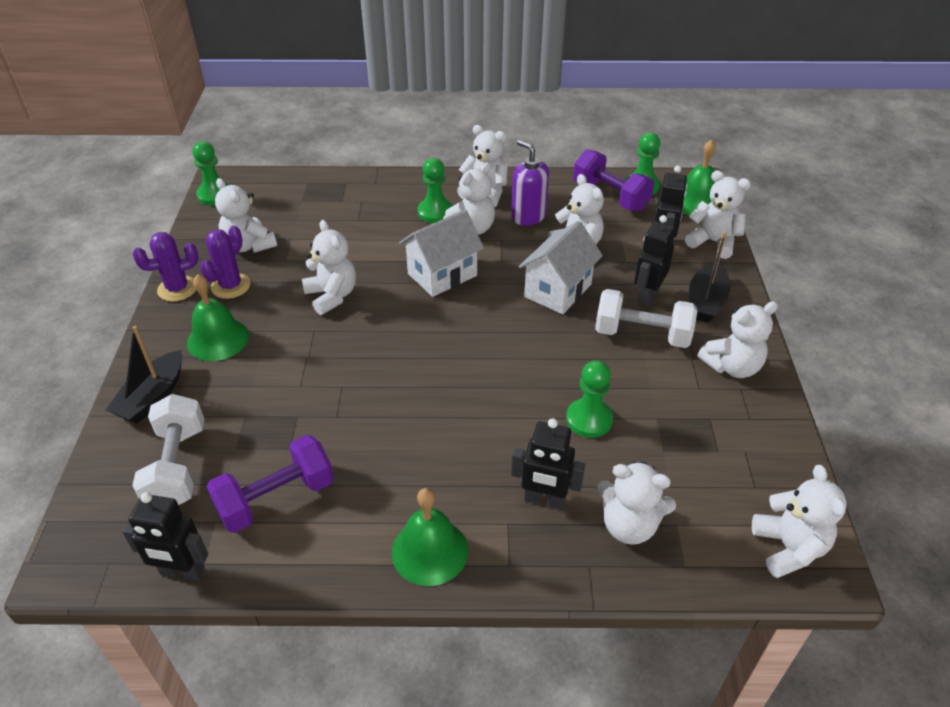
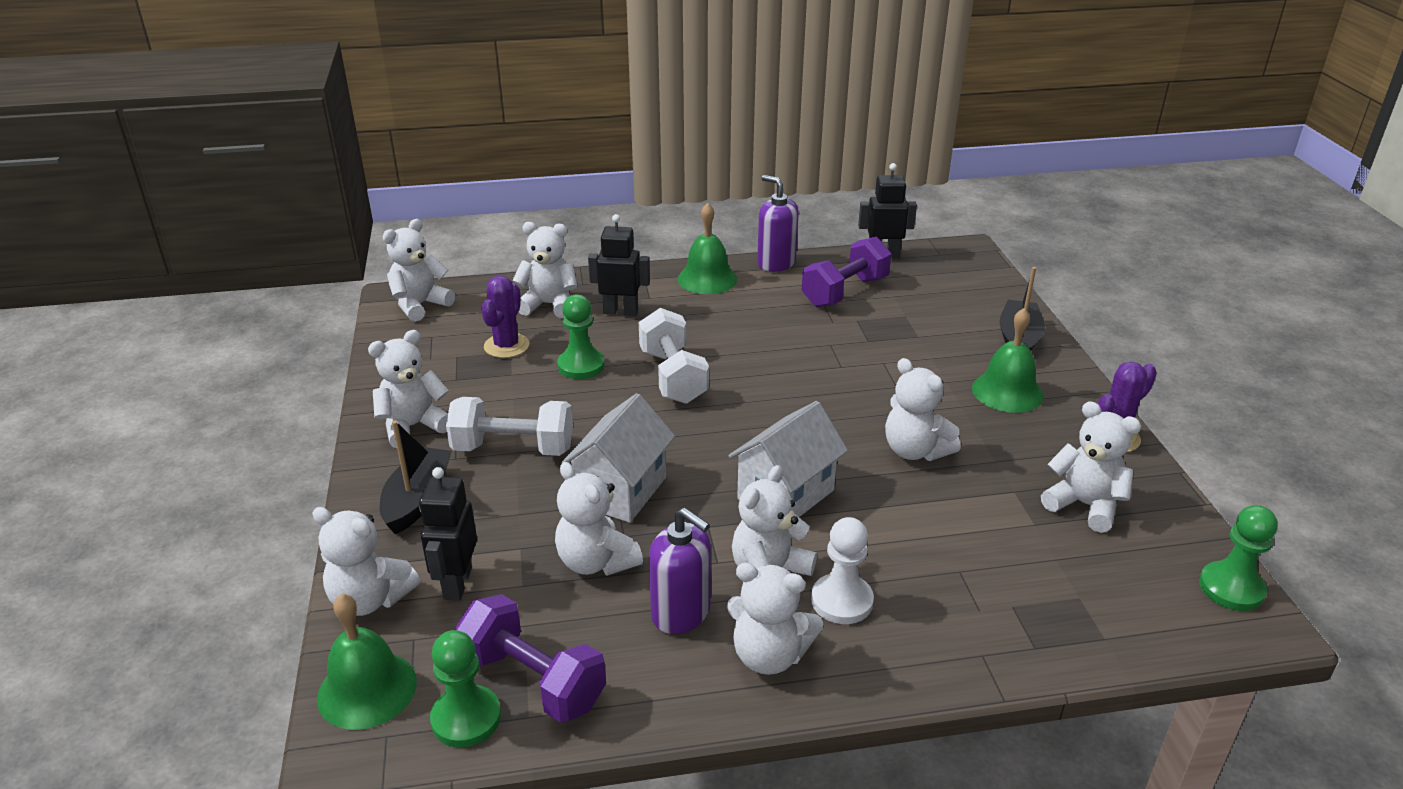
camera: 170 degrees right, 10 degrees down
(177, 467) = (943, 300): white dumbbell -> white dumbbell (673, 376)
(230, 286) = (1052, 448): purple cactus -> purple cactus (506, 346)
(330, 574) = (776, 263): none -> purple soap dispenser
(435, 212) = (842, 601): green pawn -> white pawn
(647, 296) = (498, 498): black robot -> none
(788, 548) = (420, 305): white teddy bear -> white teddy bear turned 60 degrees clockwise

